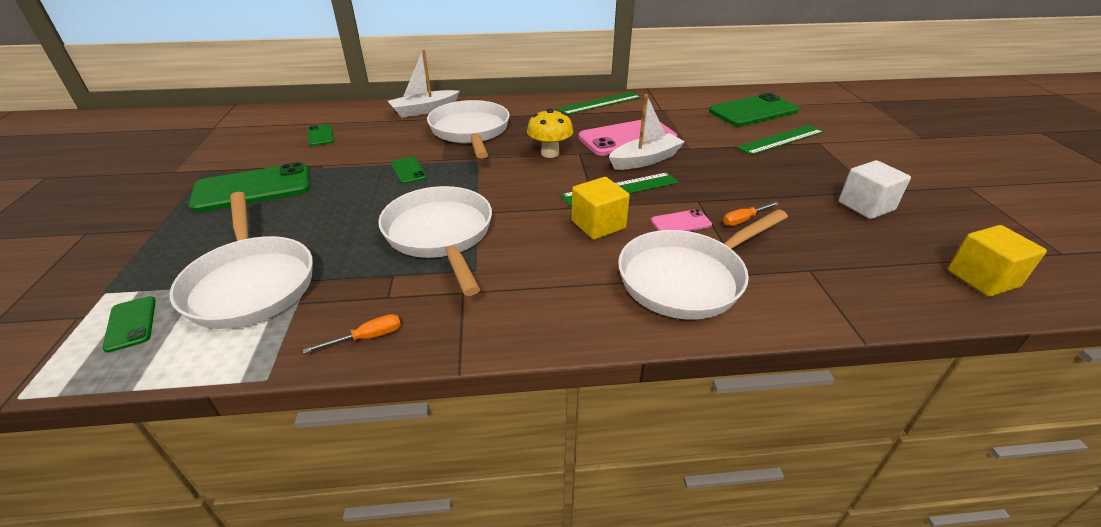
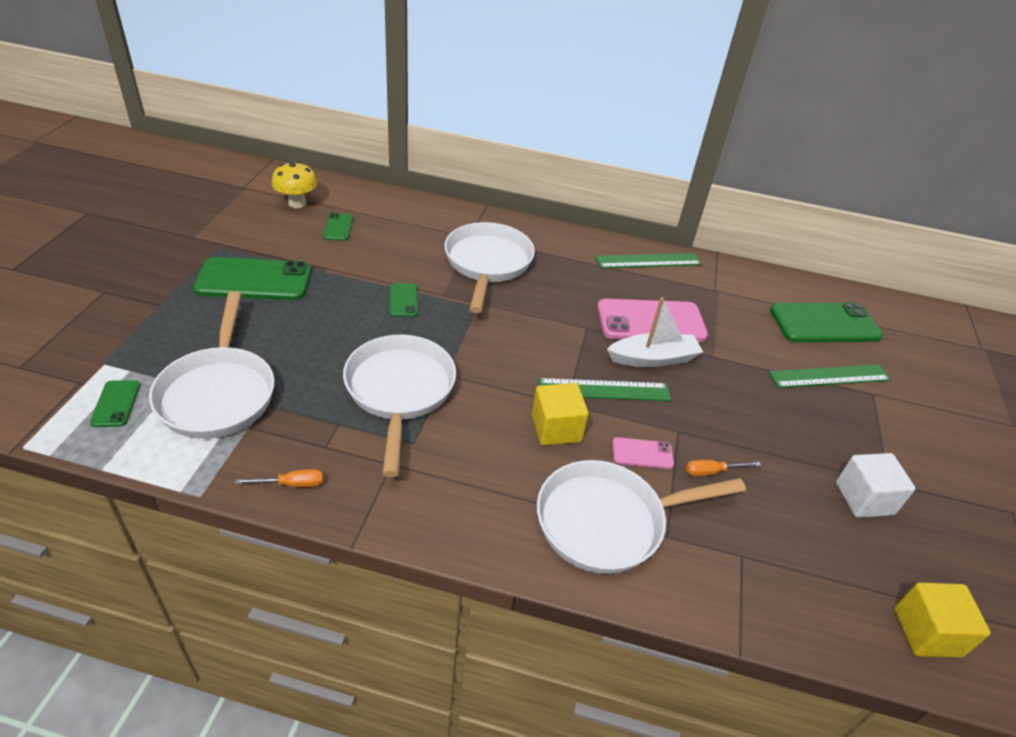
camera: 15 degrees right, 5 degrees up
(424, 110) = (453, 219): white boat -> none
(550, 153) = (555, 319): yellow mushroom -> yellow mushroom (297, 203)

